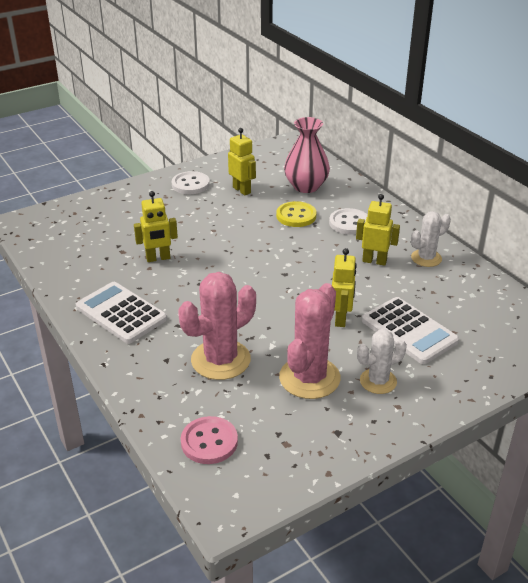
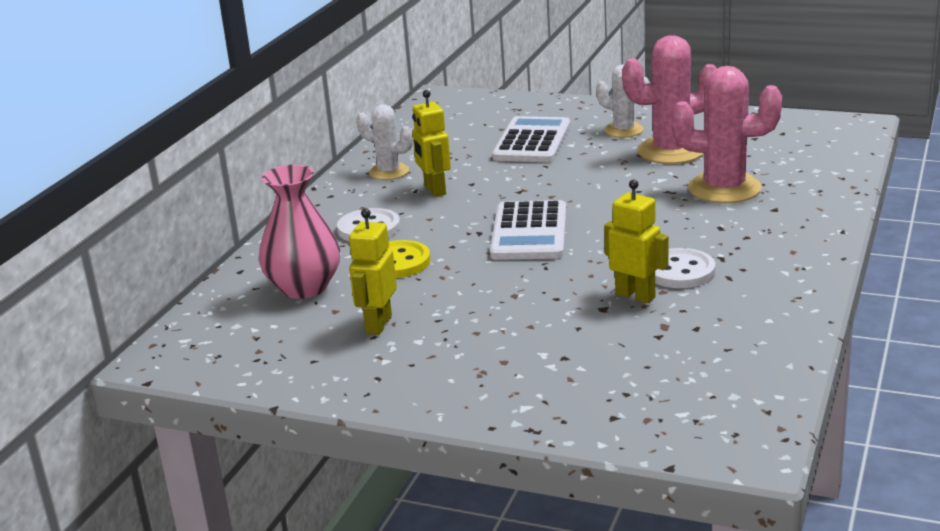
camera: 125 degrees left, 10 degrees down
(121, 313) = (764, 262): white calculator -> white calculator (529, 232)
(190, 184) = (417, 371): white button -> white button (680, 271)
(209, 442) = (817, 153): pink button -> none
(341, 319) = (565, 169): yellow robot -> none

